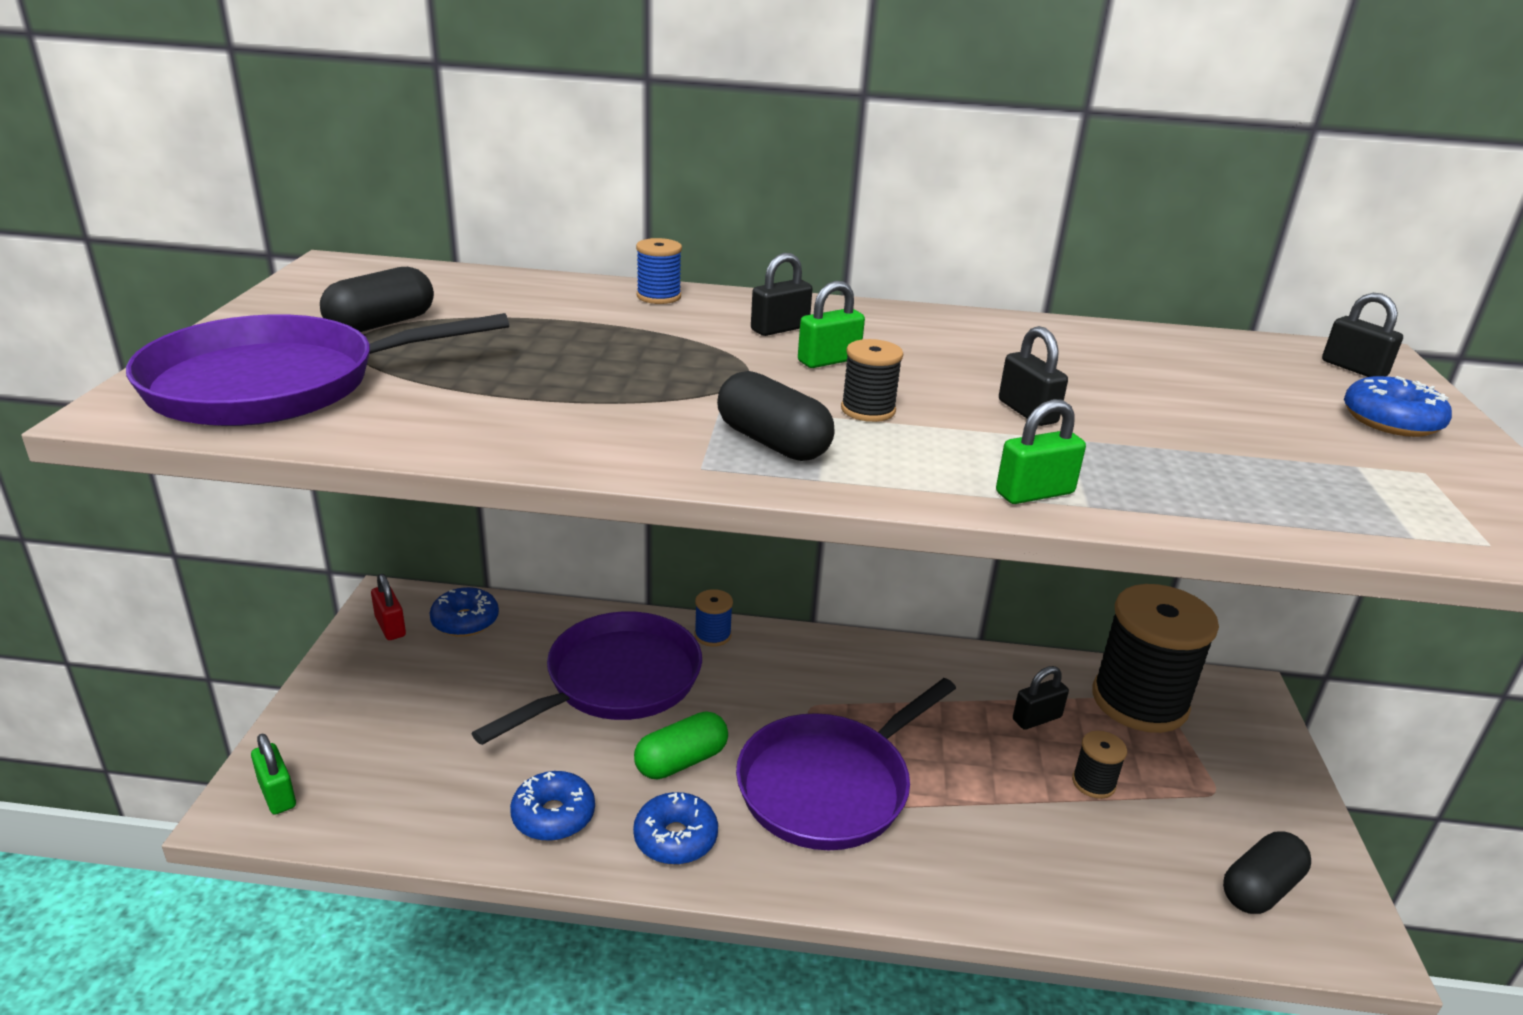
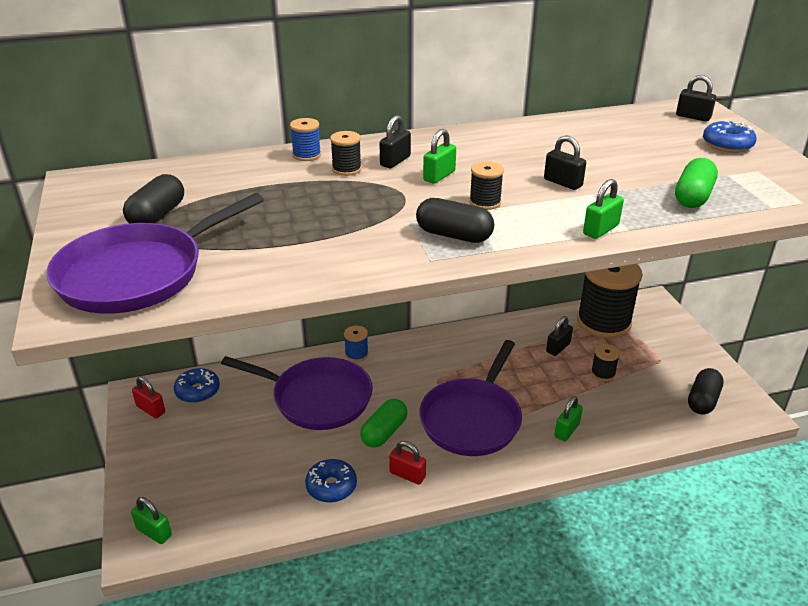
camera: 20 degrees left, 5 degrees up
(617, 680) = (317, 398): purple pan -> purple pan turned 90 degrees clockwise
(675, 838) = (407, 475): blue donut -> red padlock
(697, 324) = (346, 169): none -> black spool
(977, 856) = (567, 430): none -> green padlock
(1257, 484) = (693, 197): none -> green capsule

